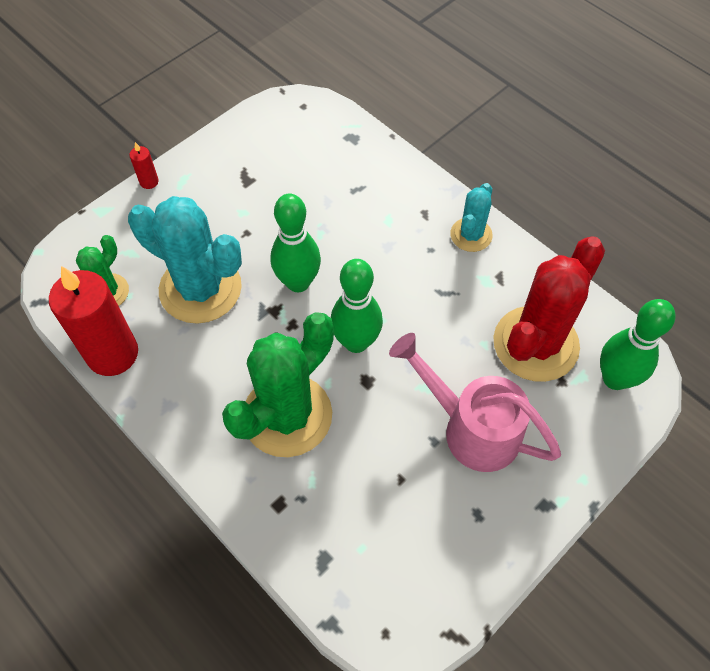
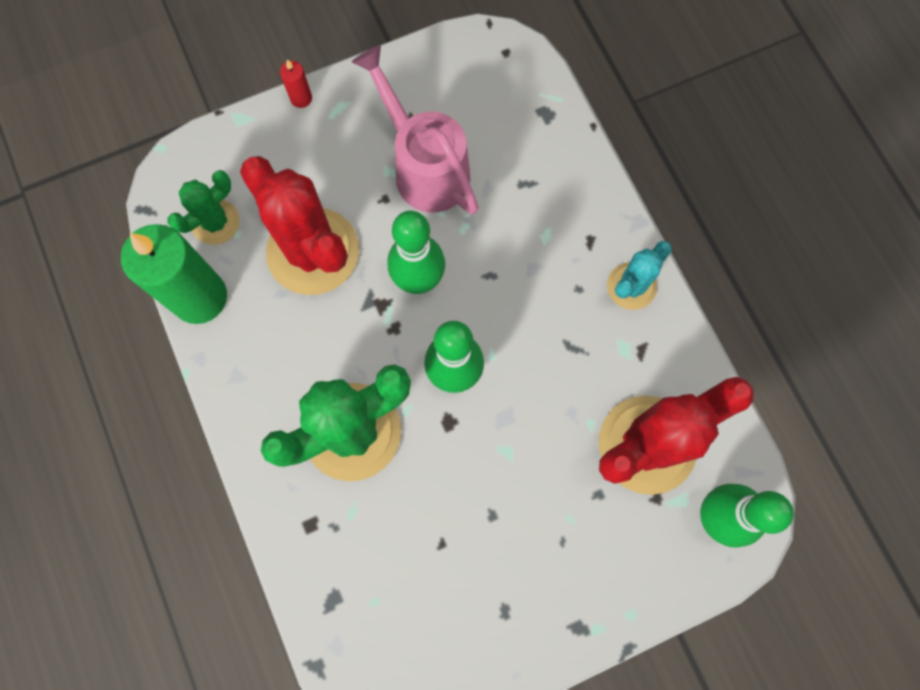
camera: 20 degrees right, 15 degrees up
(112, 354) = (199, 297): red candle -> green candle
(200, 288) = (313, 251): turquoise cactus -> red cactus
(471, 428) = (537, 515): pink watering can -> pink watering can (425, 167)

